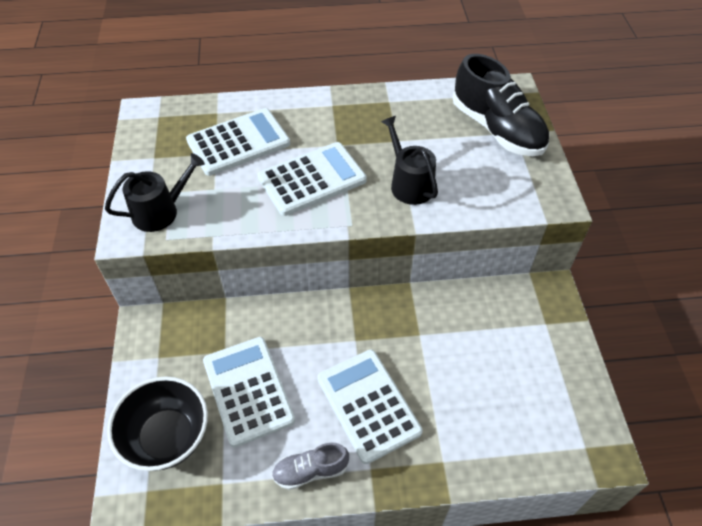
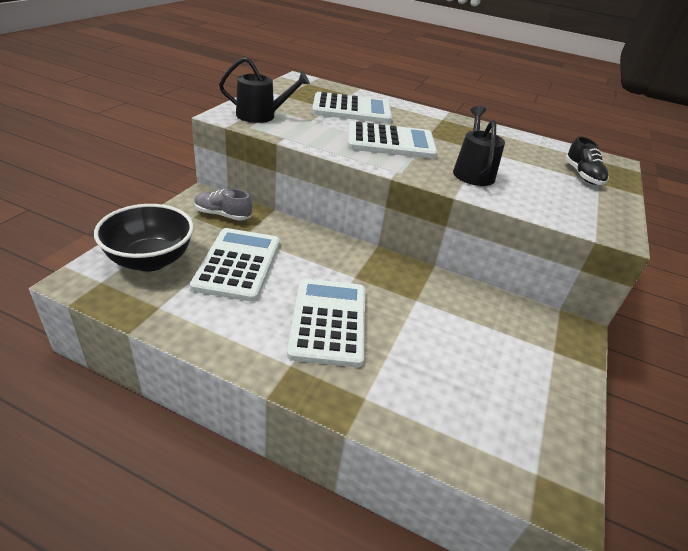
camera: 25 degrees right, 15 degrees down
(310, 471) = (236, 338): grey shoe -> grey shoe (222, 215)
(497, 129) = (582, 175): black shoe -> black shoe, size x0.52

